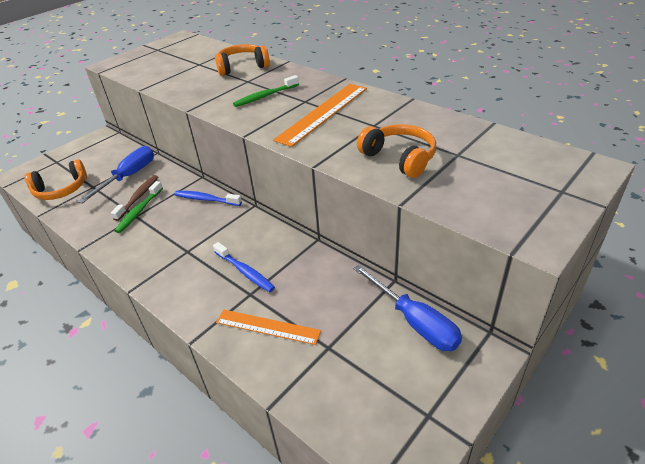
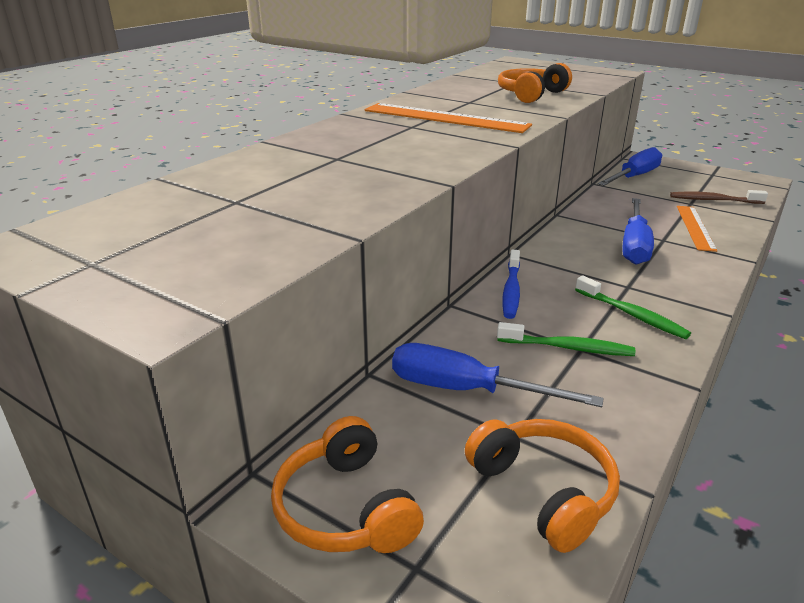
camera: 100 degrees left, 10 degrees down
(138, 197) = (530, 359): brown toothbrush -> brown toothbrush (713, 200)
(242, 67) = (273, 166): orange headphones -> orange headphones (346, 508)
(245, 272) = (634, 245): blue toothbrush -> blue screwdriver
(265, 96) = (397, 144): green toothbrush -> green toothbrush (632, 315)

